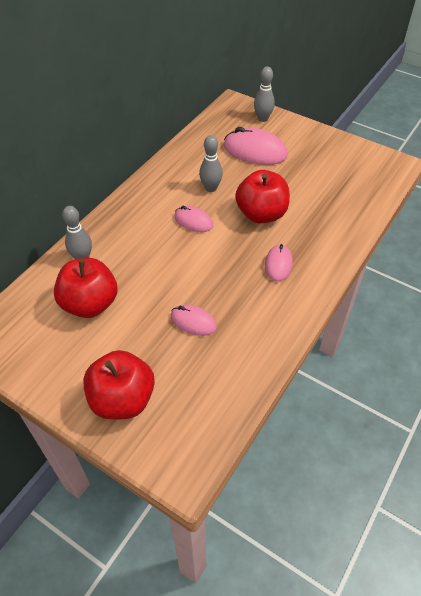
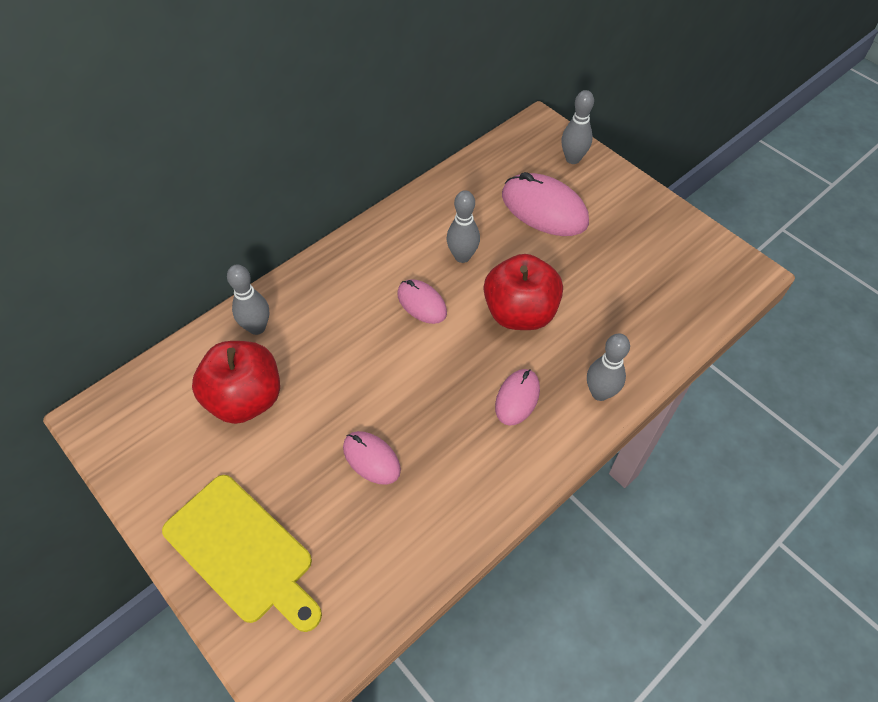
camera: 15 degrees right, 5 degrees up
(122, 399) = (242, 551): red apple -> yellow cutting board
(330, 250) = (600, 393): none -> grey bowling pin

